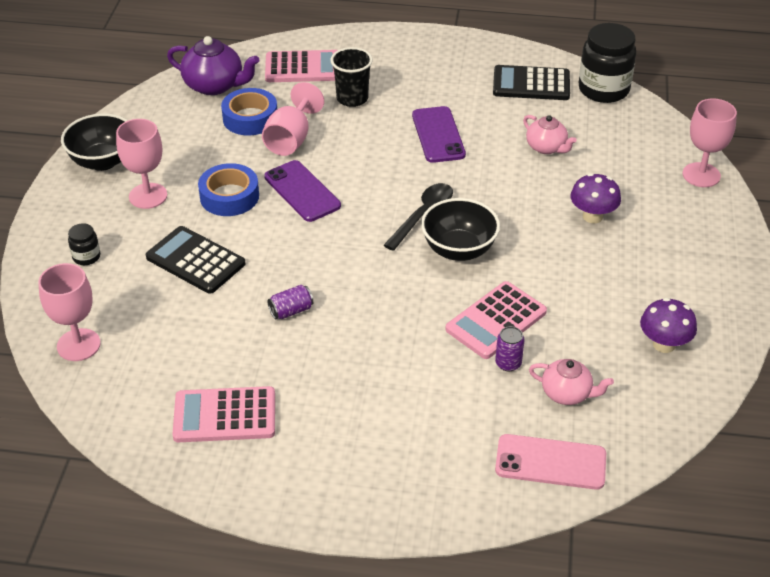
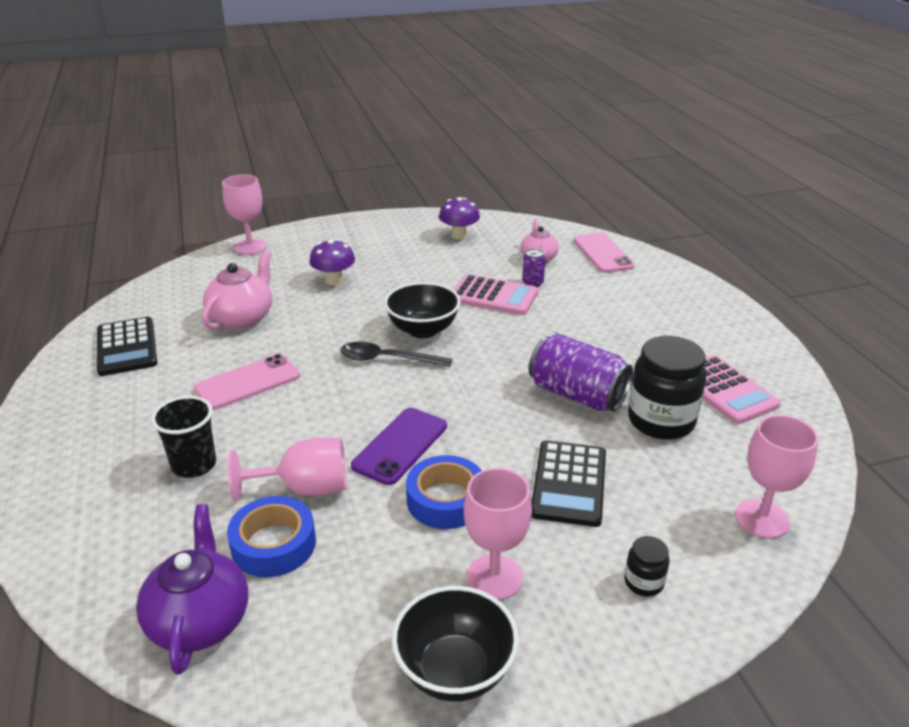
camera: 115 degrees left, 10 degrees down
(291, 311) = (577, 395): purple can -> purple can, size x2.15
(303, 68) = (126, 536): pink calculator -> none
(438, 135) = (247, 382): purple phone -> pink phone
(546, 147) = (242, 318): pink teapot -> pink teapot, size x1.56
(603, 89) = (127, 306): black jar -> black jar (661, 421)

